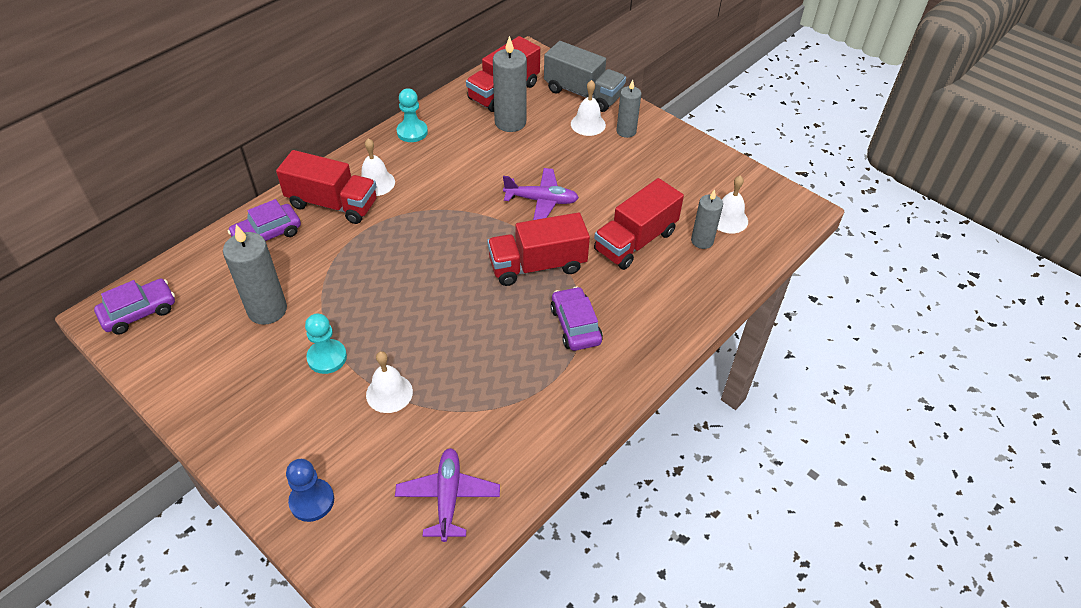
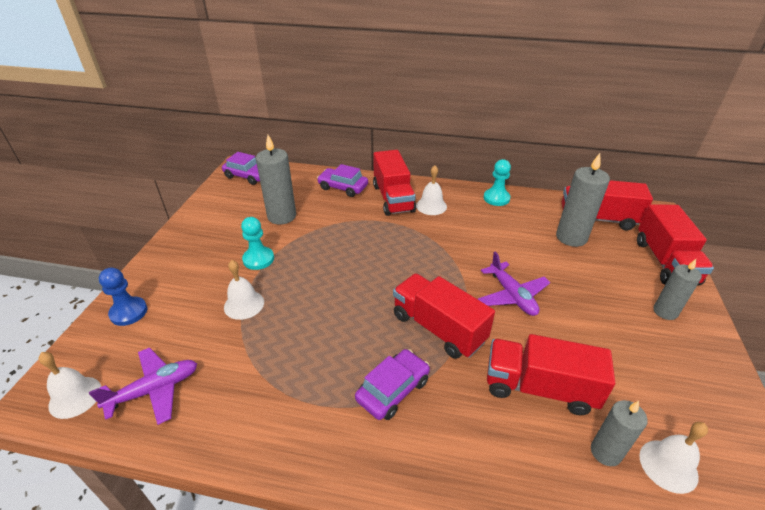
camera: 60 degrees right, 10 degrees down
(583, 93) = (665, 262): grey truck -> red truck
(588, 124) = (635, 282): white bell -> white bell (75, 397)

